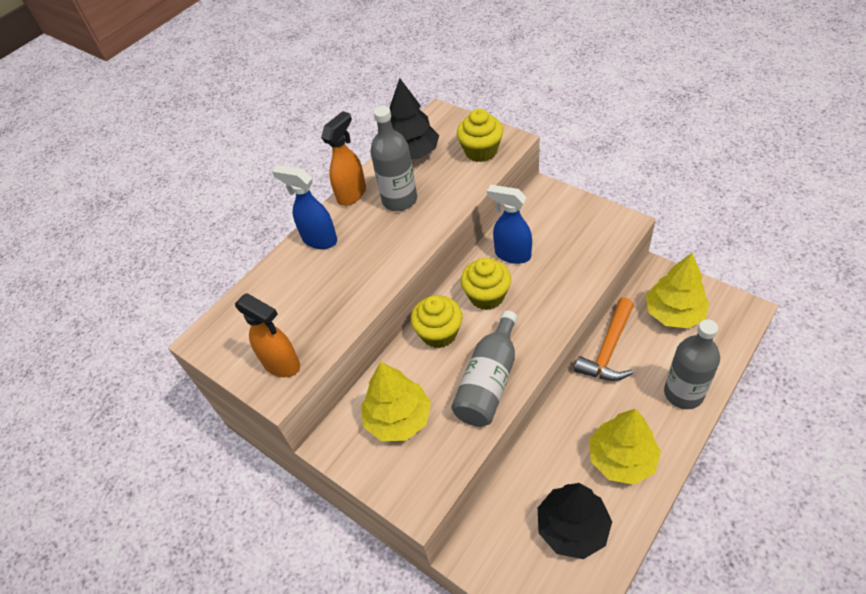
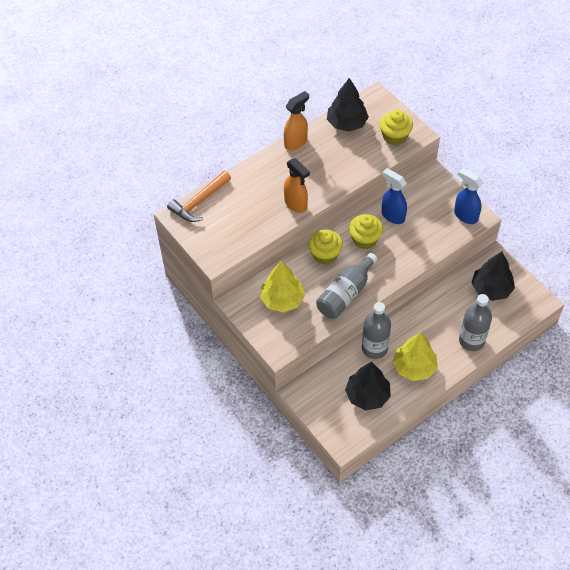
camera: 10 degrees right, 5 degrees up
(282, 364) = (222, 245): orange spray bottle -> orange spray bottle (296, 204)
(319, 240) = (265, 169): blue spray bottle -> blue spray bottle (465, 216)
(399, 200) = (326, 157): grey bottle -> grey bottle (374, 348)
(608, 349) = (436, 299): orange hammer -> orange hammer (199, 202)
(673, 313) = (491, 288): yellow tree -> black tree

